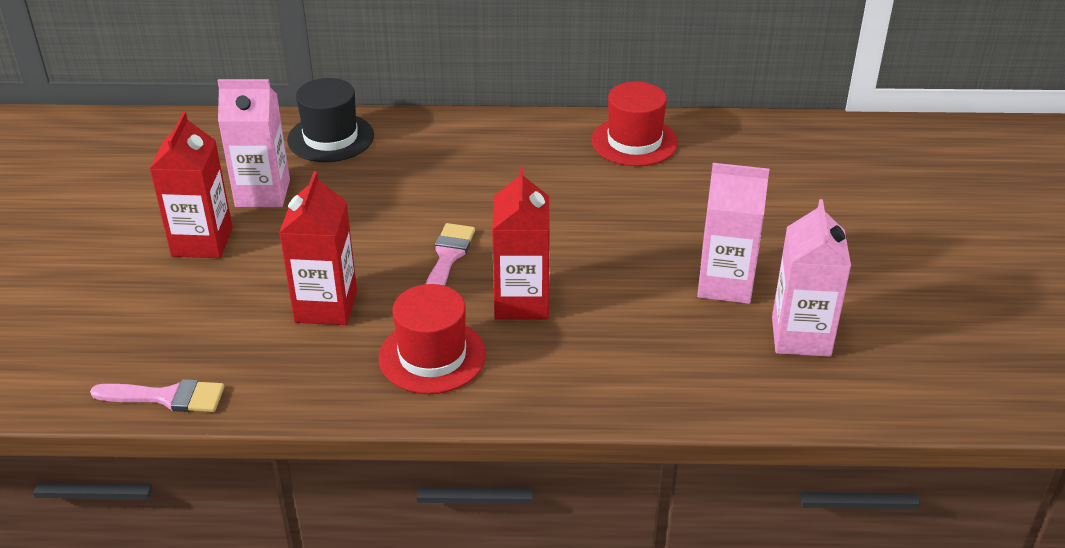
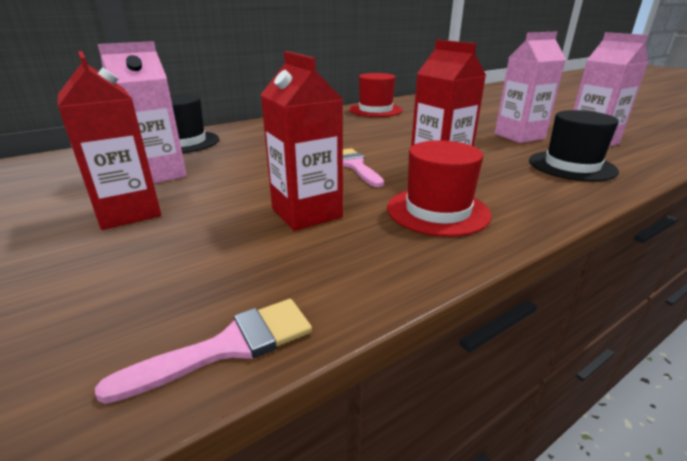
camera: 35 degrees left, 10 degrees down
(678, 363) = (571, 166): none -> black hat

